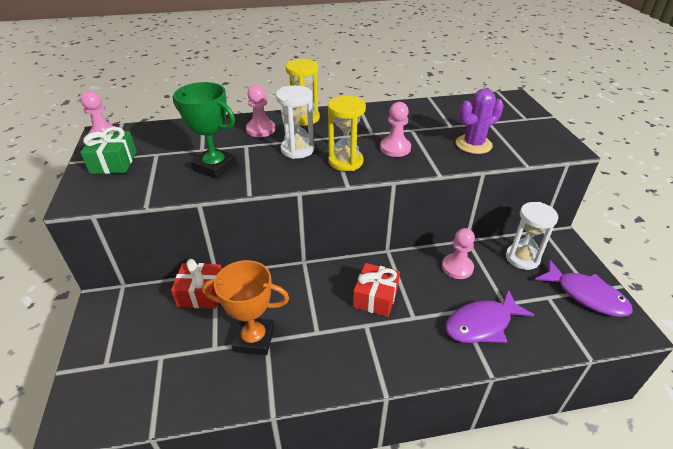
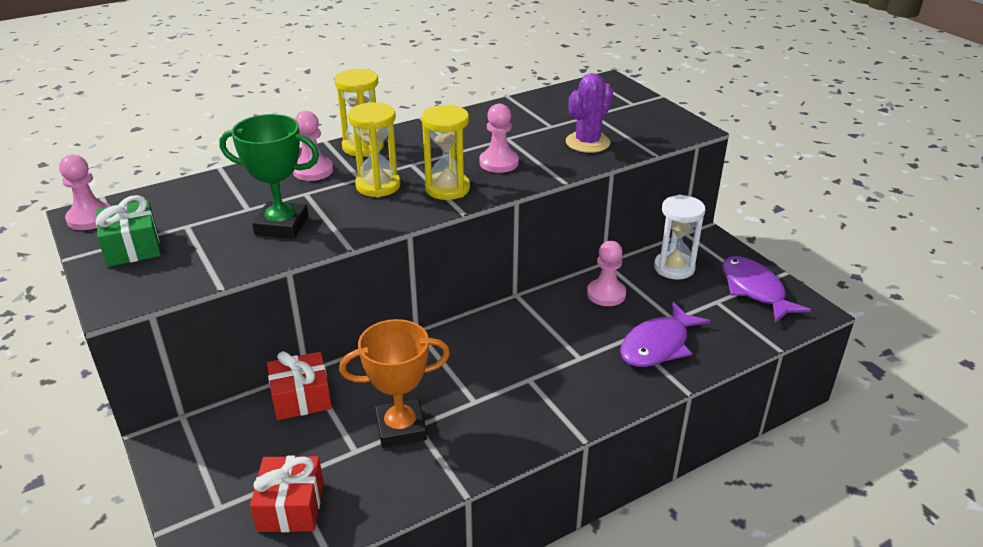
camera: 20 degrees left, 5 degrees down
(297, 149) = (378, 186): white hourglass -> yellow hourglass
(375, 297) = (526, 348): red gift -> red gift (291, 506)
(586, 295) = (754, 290): purple fish -> purple fish turned 135 degrees counterclockwise

